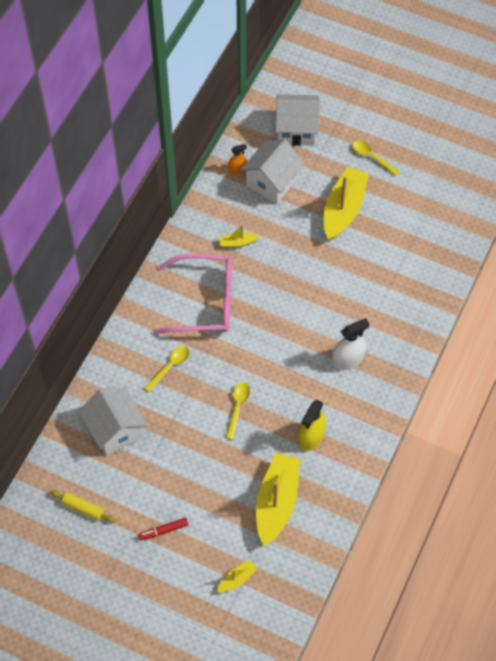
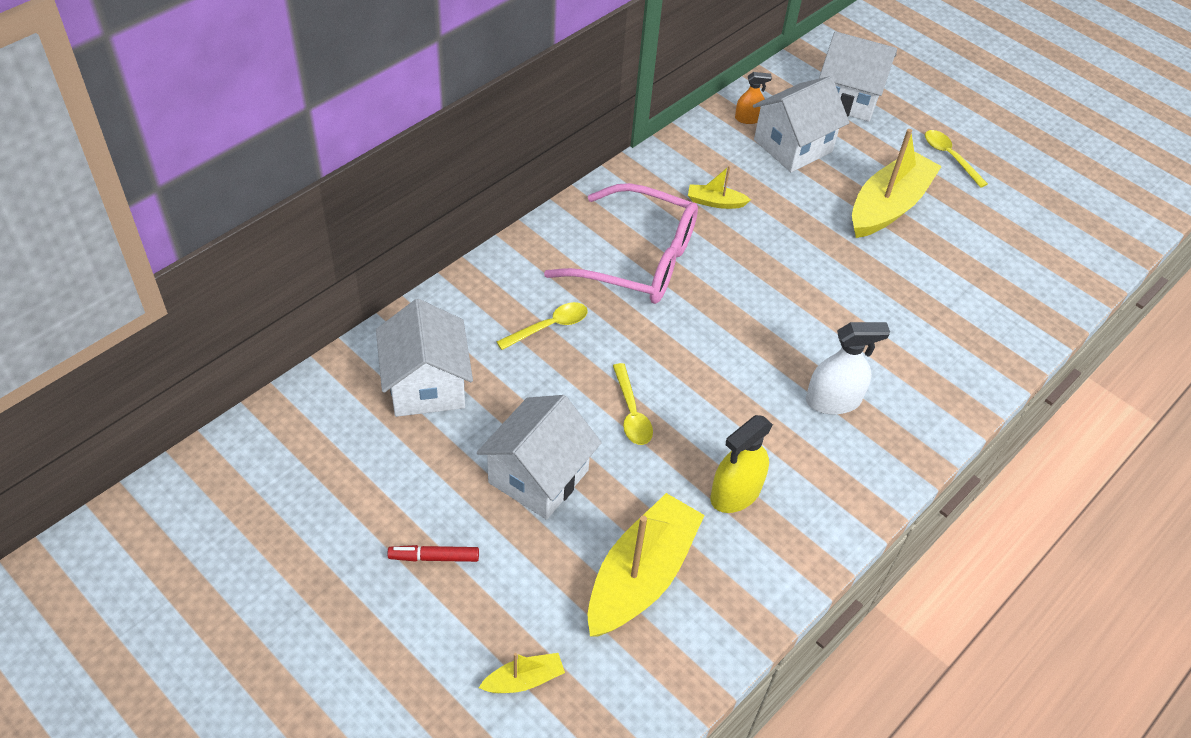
camera: 15 degrees right, 10 degrees down
(83, 508) = (322, 480): yellow rolling pin -> none
(200, 464) = (538, 476): none -> white house
(238, 407) = (631, 413): yellow spoon -> yellow spoon turned 135 degrees clockwise

